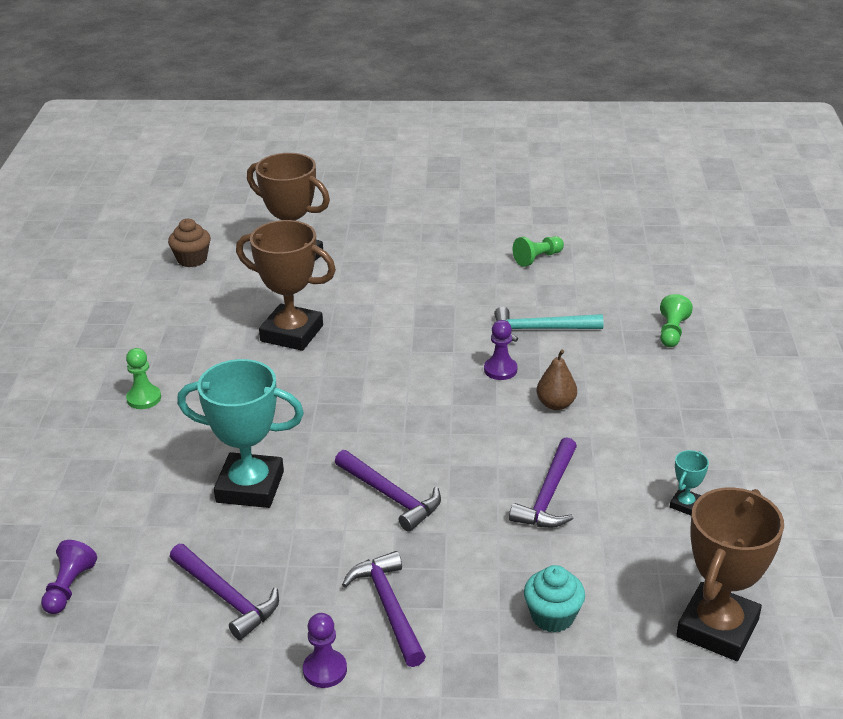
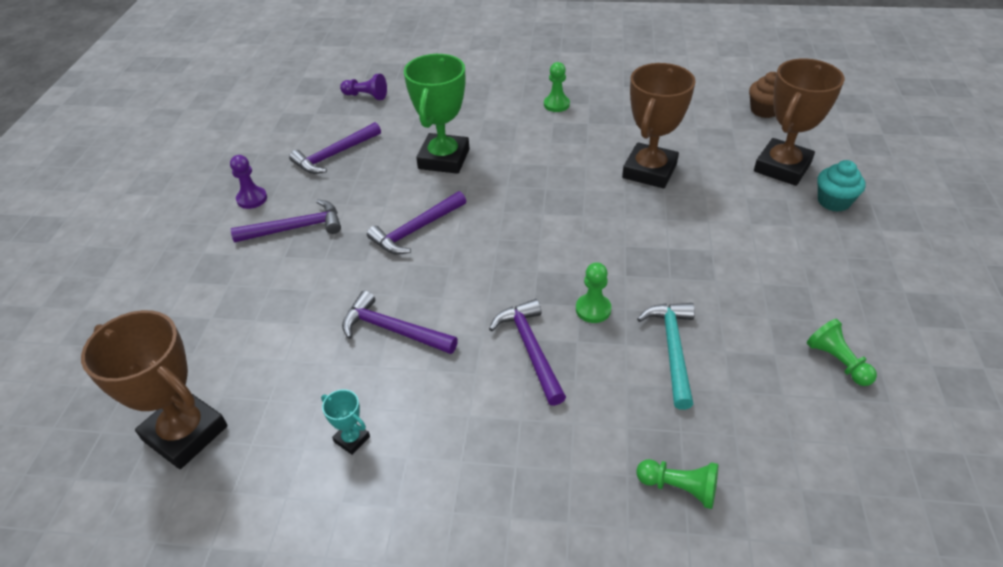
camera: 95 degrees right, 10 degrees up
(250, 487) = (444, 159): turquoise trophy -> green trophy
(500, 370) = (593, 309): purple pawn -> green pawn
(552, 616) = (248, 319): turquoise cupcake -> turquoise cupcake (833, 201)
(556, 404) = (530, 349): brown pear -> purple hammer

